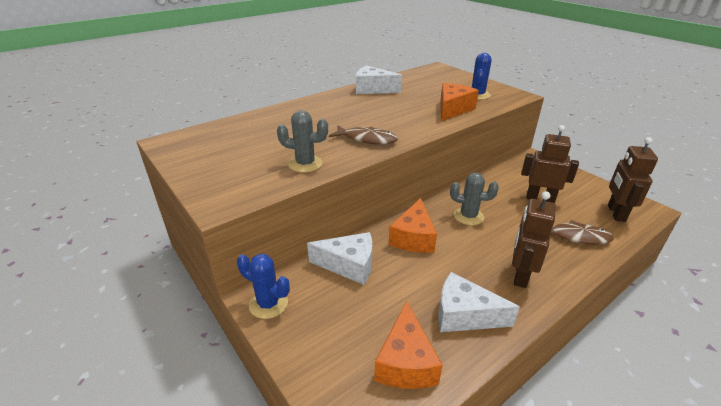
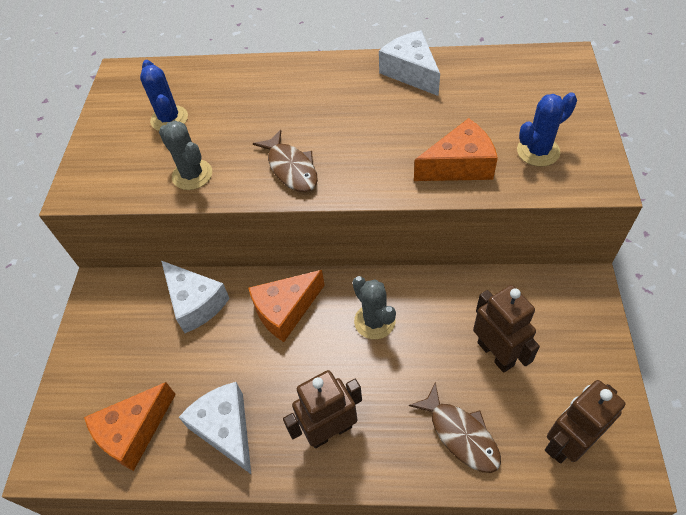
camera: 45 degrees right, 20 degrees up
(268, 304) = (101, 299): blue cactus -> blue cactus (169, 119)

